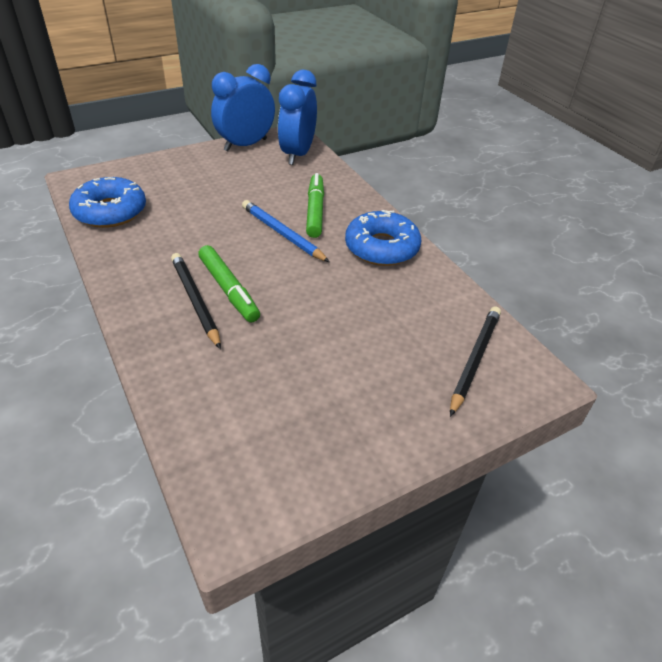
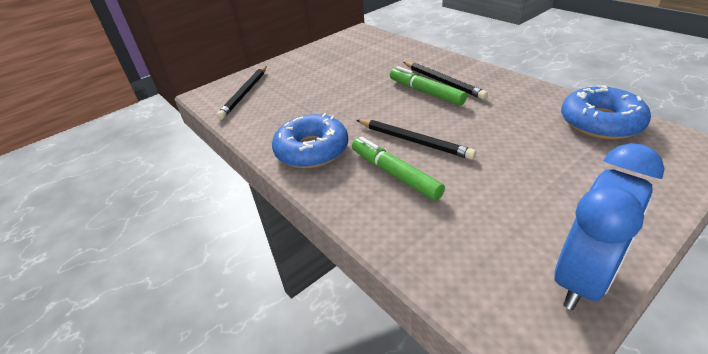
camera: 175 degrees right, 5 degrees down
(282, 234) = (414, 141): blue pencil -> black pencil
(297, 154) = (477, 277): blue clock -> none
(315, 211) = (394, 174): green marker -> green marker turned 150 degrees clockwise

